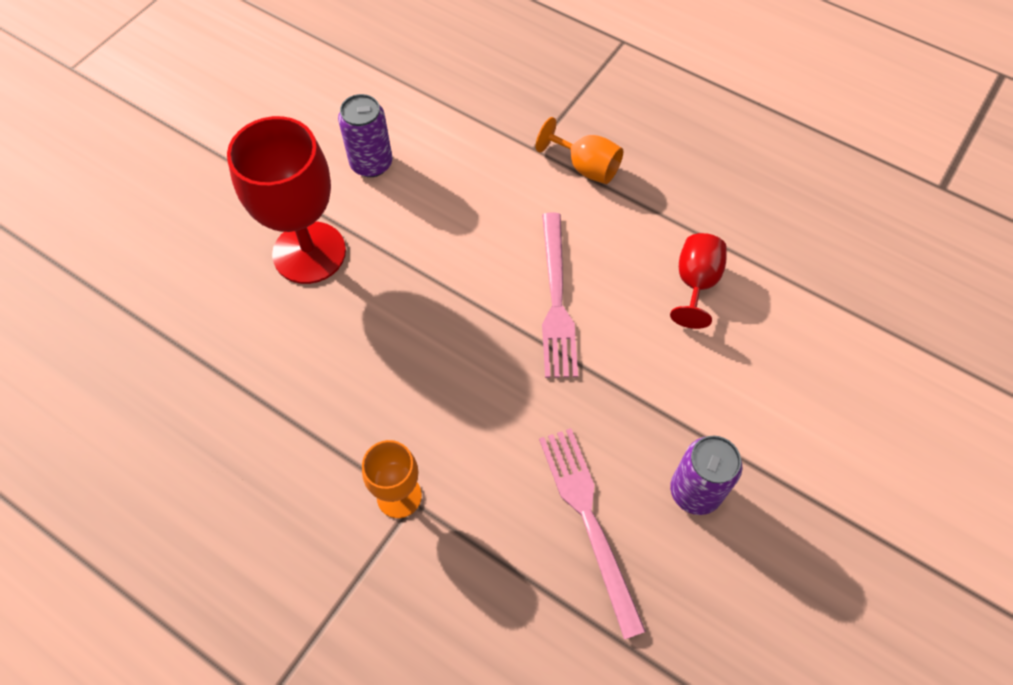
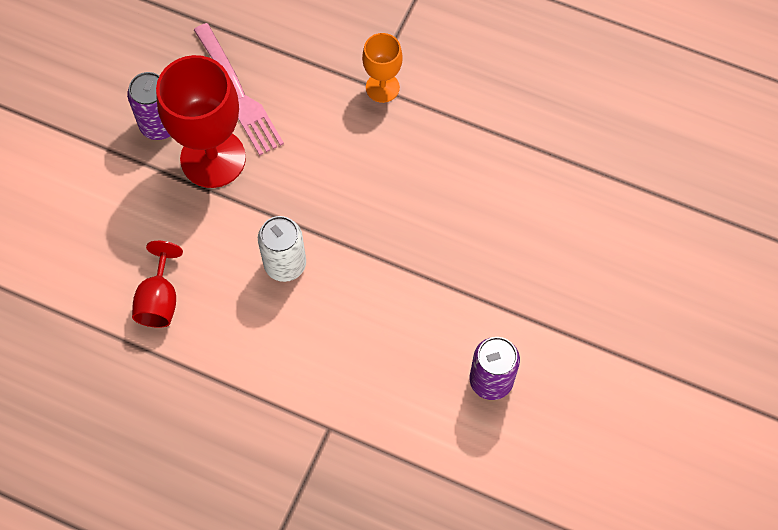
camera: 170 degrees right, 5 degrees up
(309, 252) = (518, 273): red goblet -> red goblet (213, 158)
(556, 299) = (285, 264): pink fork -> white can
(585, 167) = (273, 413): orange goblet -> none

